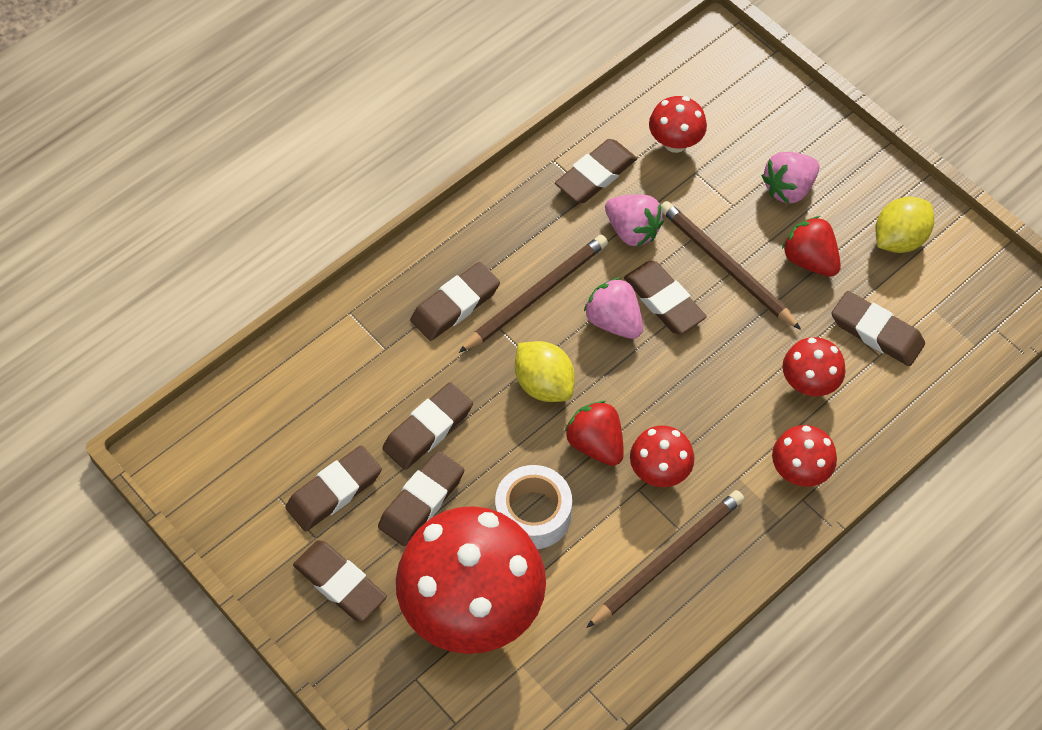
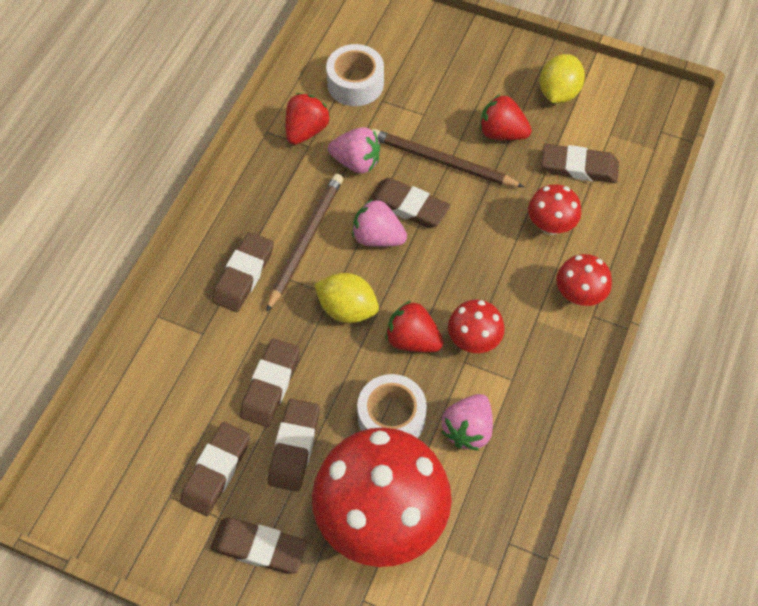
camera: 25 degrees left, 0 degrees up
(596, 175) = (306, 130): brown eraser -> red strawberry
(667, 558) = (515, 407): brown pencil -> none
(675, 142) = (355, 83): red mushroom -> white tape
(788, 188) = (458, 86): pink strawberry -> pink strawberry (468, 429)

